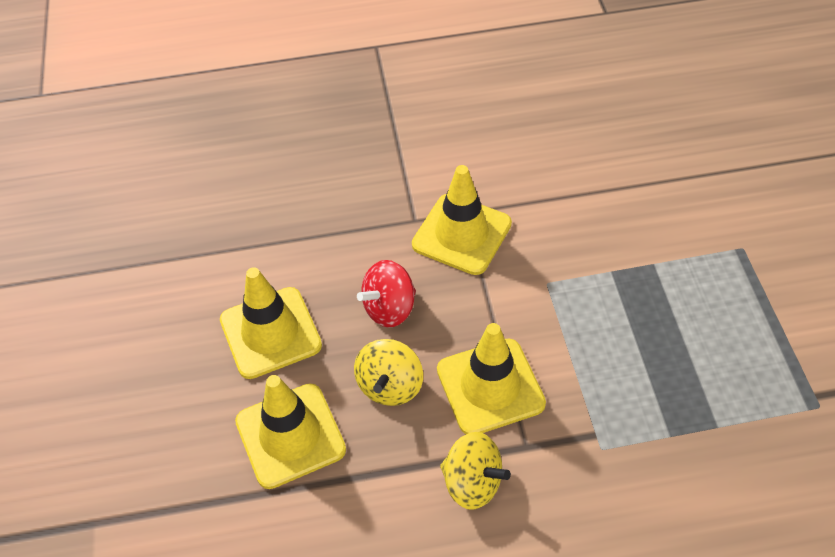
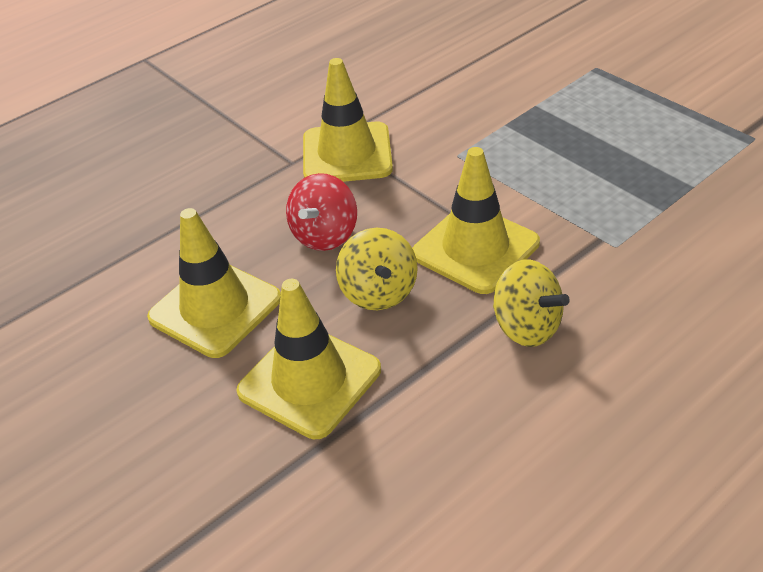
camera: 30 degrees left, 10 degrees down
(472, 483) = (526, 327): yellow spinning top -> yellow spinning top turned 45 degrees clockwise

